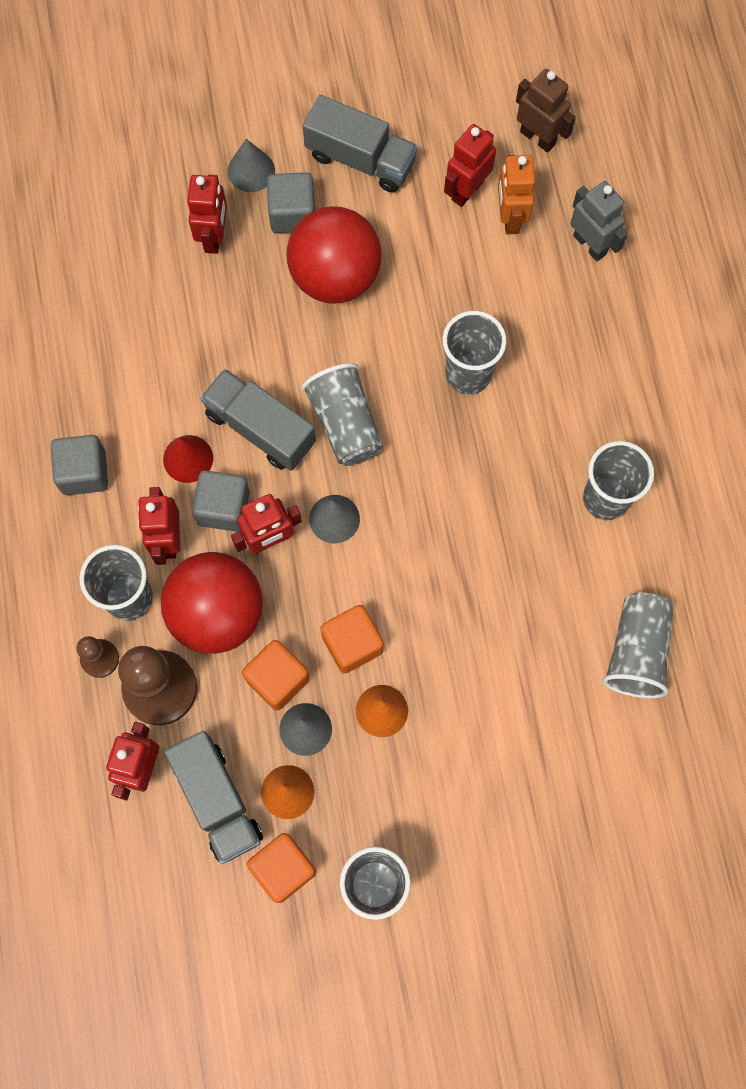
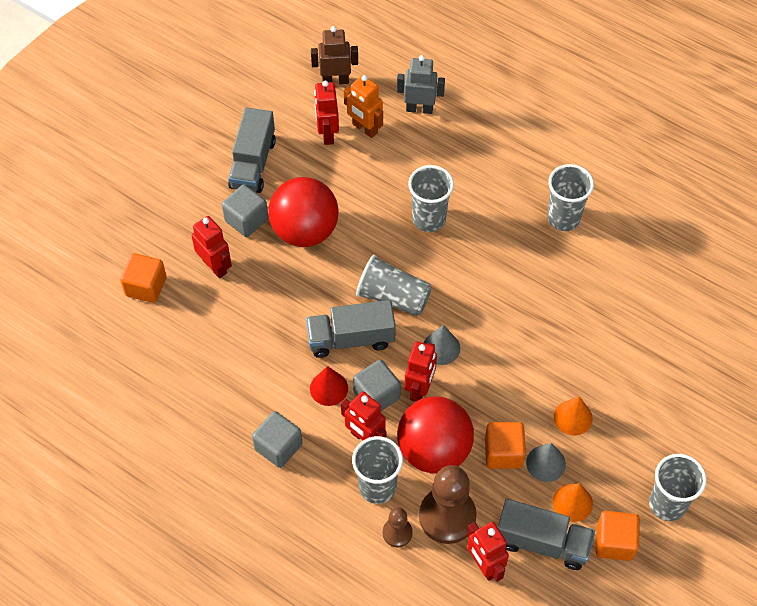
camera: 45 degrees left, 15 degrees down
(251, 170) = (198, 217): grey cone -> none
(352, 644) = (521, 399): orange cube -> orange cube (146, 286)
(360, 159) = (253, 164): grey truck -> grey truck turned 120 degrees clockwise
(636, 651) = (659, 275): grey cup -> none

